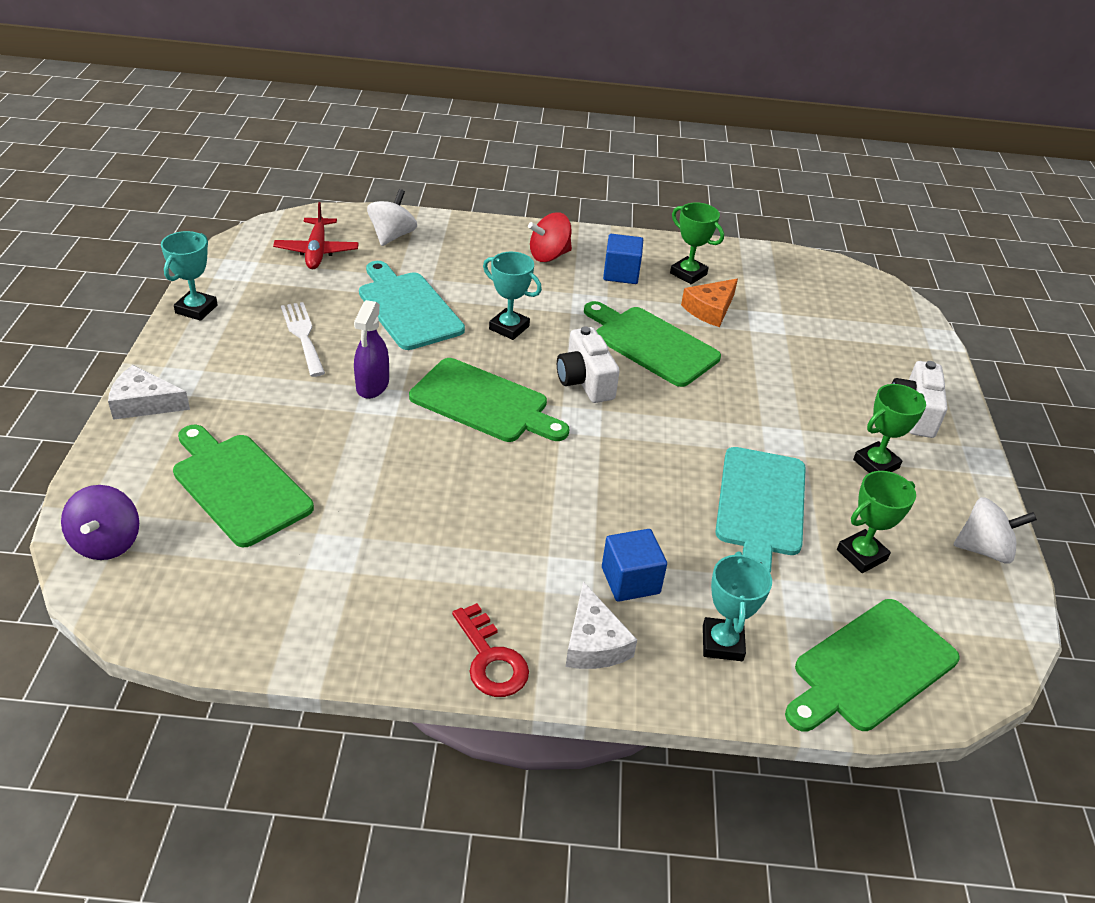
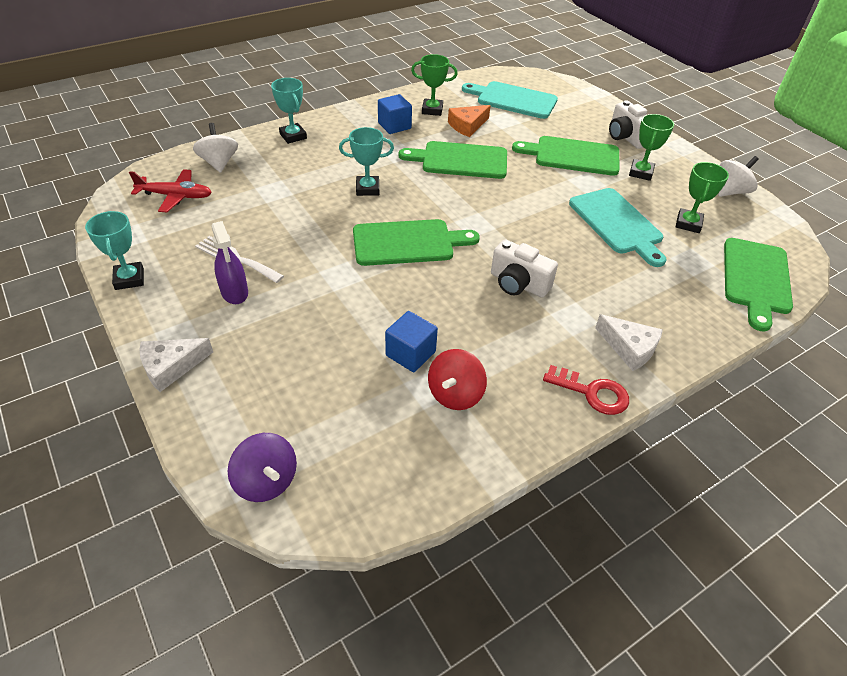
camera: 35 degrees left, 5 degrees up
(238, 486) = (314, 383): green cutting board -> green cutting board (572, 156)
(317, 251) = (175, 196): red plane -> red plane turned 45 degrees counterclockwise
(372, 385) = (325, 268): purple spray bottle -> purple spray bottle (234, 292)
(407, 308) = (287, 206): turquoise cutting board -> turquoise cutting board (513, 100)
(549, 255) = (339, 133): red spinning top -> red spinning top (455, 394)
(585, 381) = (450, 200): white camera -> white camera (518, 284)
(630, 580) = (606, 302): blue cube -> blue cube (410, 353)
(710, 309) = (467, 126): orange cheese -> orange cheese turned 45 degrees clockwise
(722, 643) = (685, 308): turquoise trophy -> turquoise trophy (293, 136)

